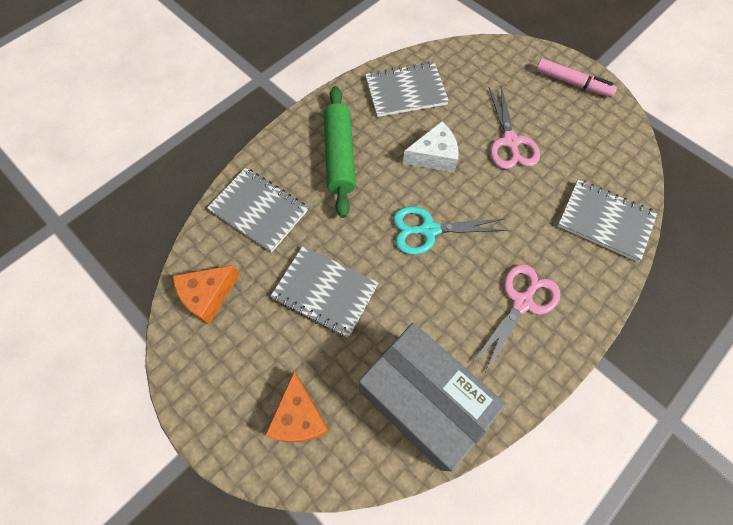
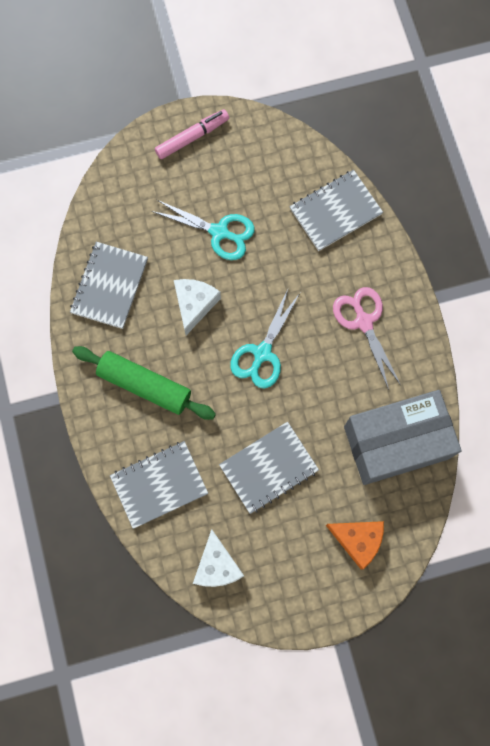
camera: 60 degrees left, 10 degrees up
(208, 295) = (217, 565): orange cheese -> white cheese
(510, 142) = (219, 232): pink scissors -> turquoise scissors

